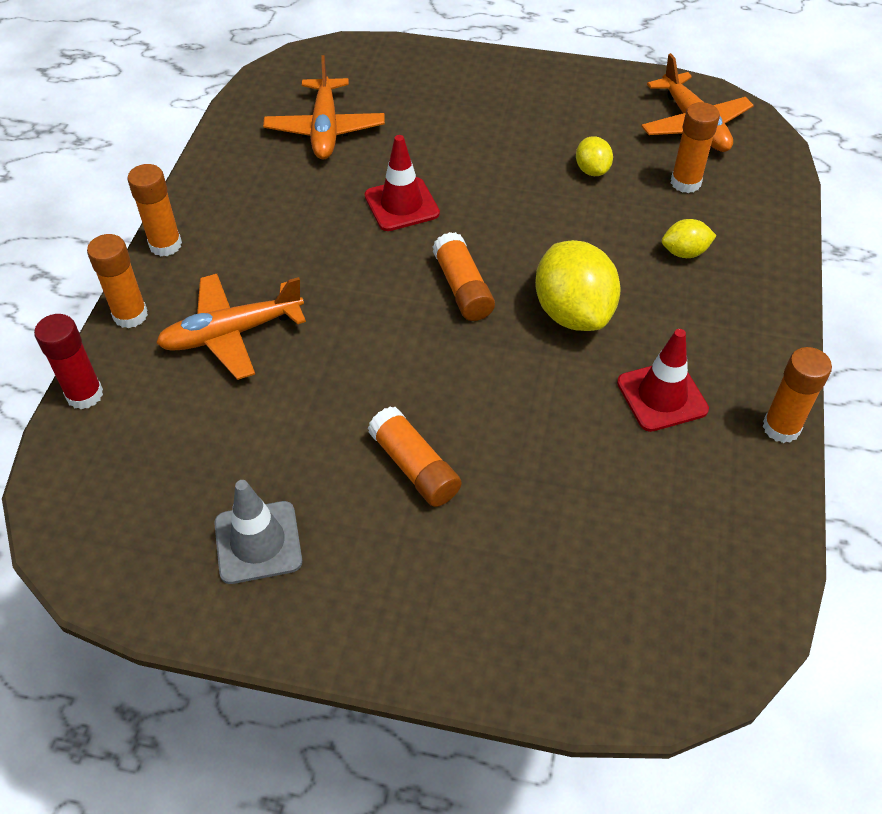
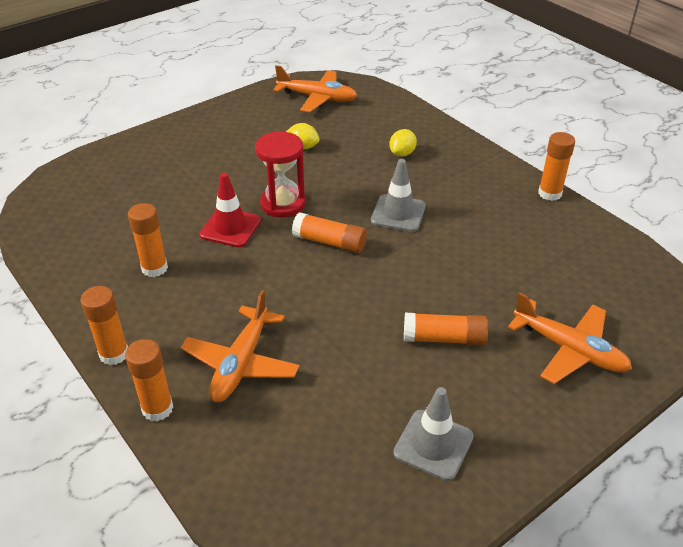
camera: 50 degrees left, 10 degrees down
(84, 395) = (203, 475): red glue stick -> none
(325, 129) = (118, 222): orange plane -> orange plane (569, 350)
(481, 216) = (283, 204): none -> red hourglass
(573, 313) = (398, 213): yellow lemon -> grey traffic cone
(662, 396) = (490, 218): red traffic cone -> none
(685, 182) = (354, 124): orange glue stick -> orange glue stick (154, 268)

